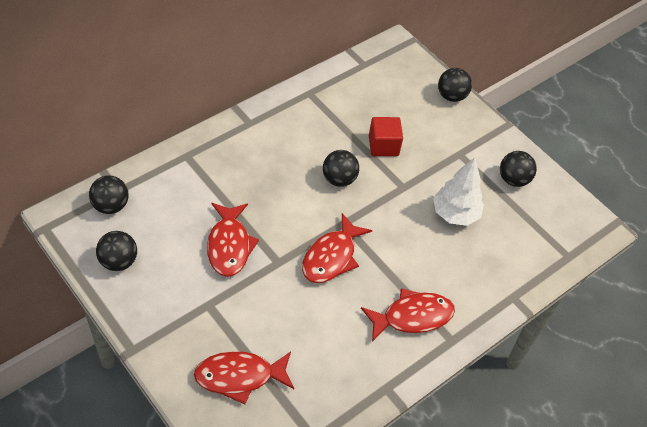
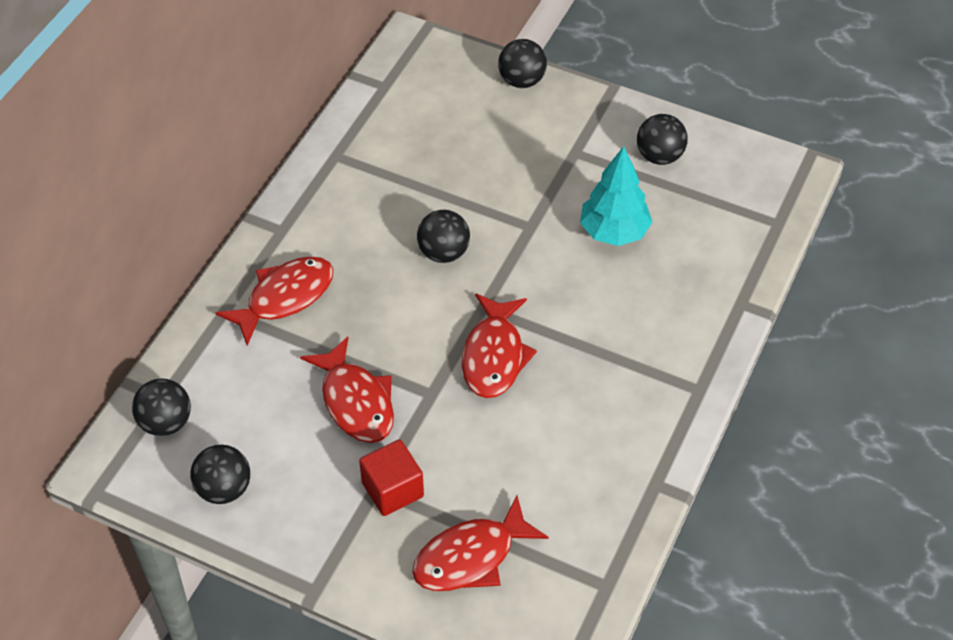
camera: 20 degrees left, 0 degrees up
(383, 146) = (474, 184): red cube -> red cube (392, 489)
(412, 317) = (636, 383): red fish -> red fish (285, 297)
(455, 214) = (614, 232): white tree -> turquoise tree

